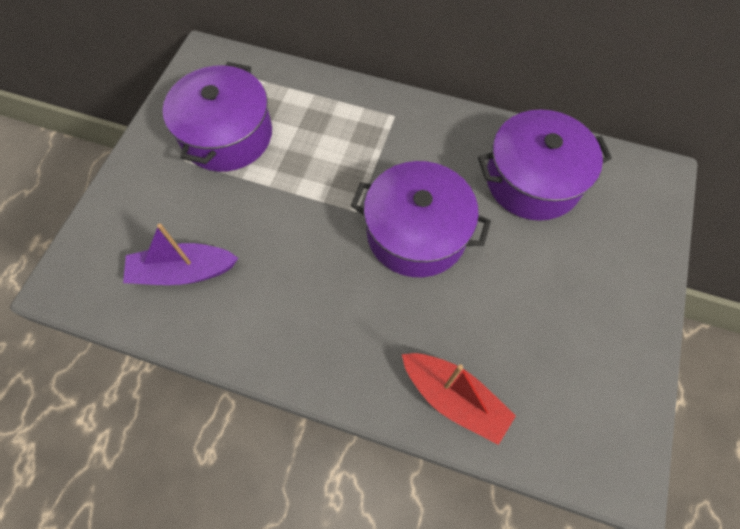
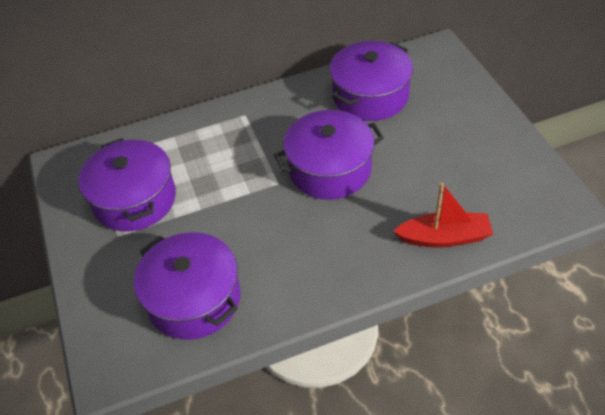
camera: 35 degrees left, 15 degrees down
(183, 272) = (194, 299): purple boat -> purple pot

